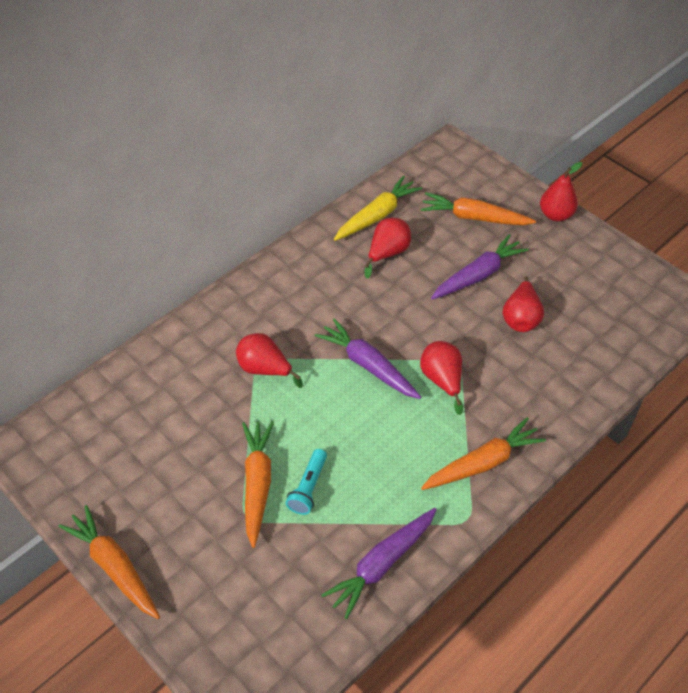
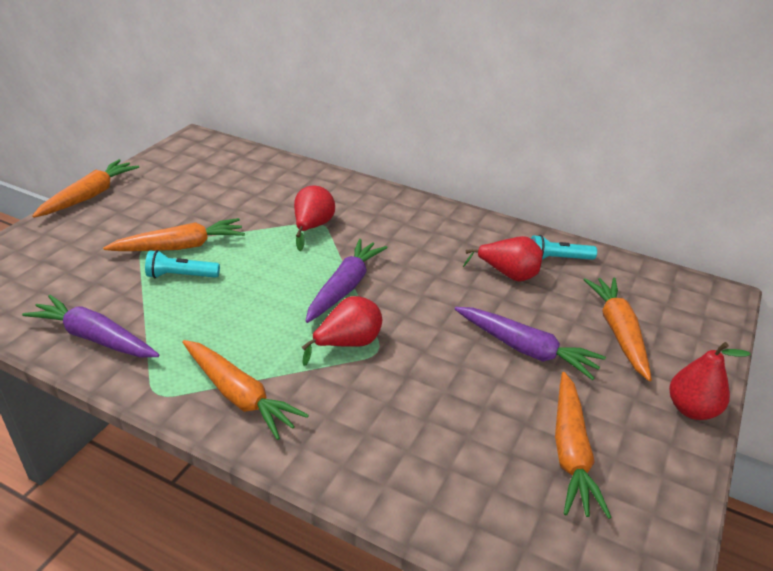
camera: 70 degrees right, 15 degrees down
(377, 216) = (557, 259): yellow carrot -> turquoise flashlight
(520, 318) = (479, 398): red pear -> none
(578, 288) = (571, 452): none -> orange carrot

